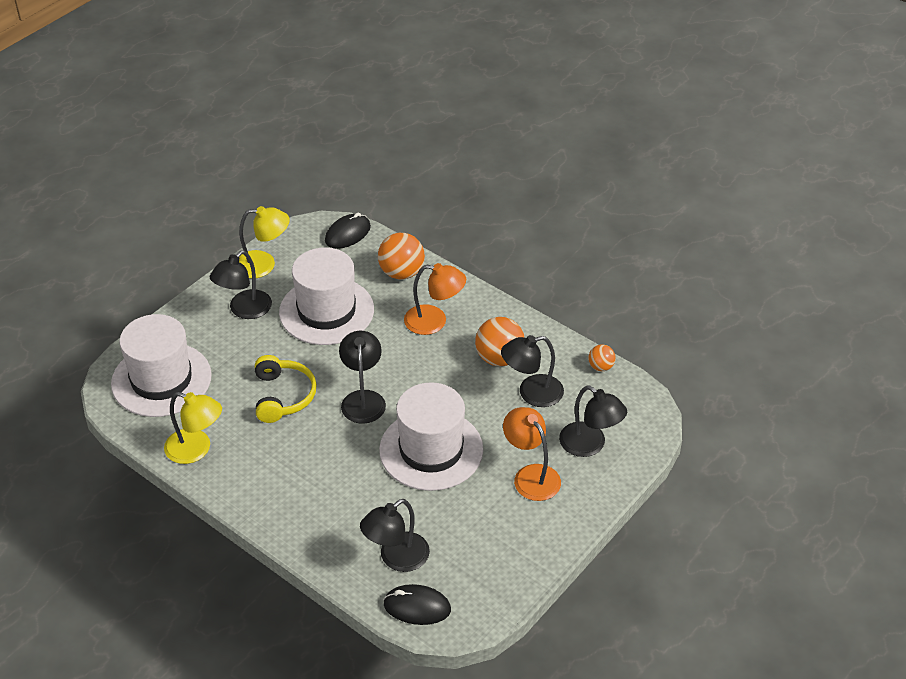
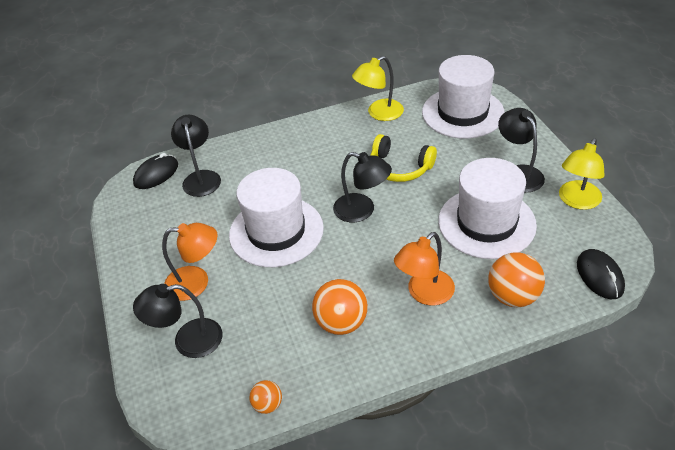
camera: 125 degrees right, 0 degrees up
(531, 393) = (280, 327): black lamp -> none

